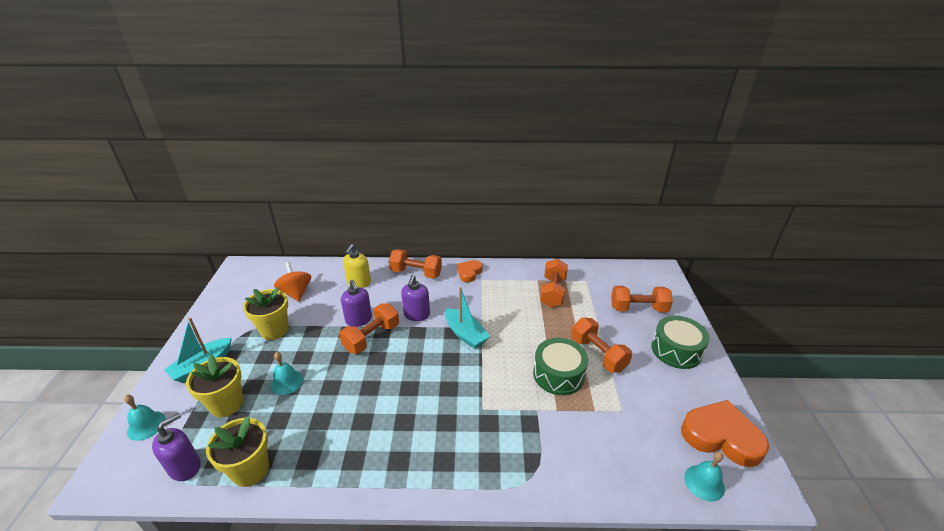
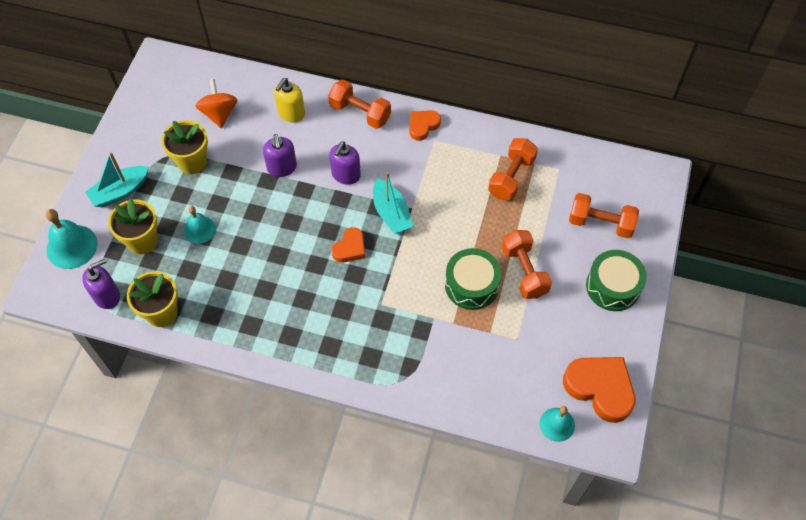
camera: 15 degrees right, 25 degrees up
(146, 425) = (72, 246): turquoise bell -> turquoise bell, size x1.57
(372, 338) = (291, 195): orange dumbbell -> none
(437, 368) = (350, 248): none -> orange heart

